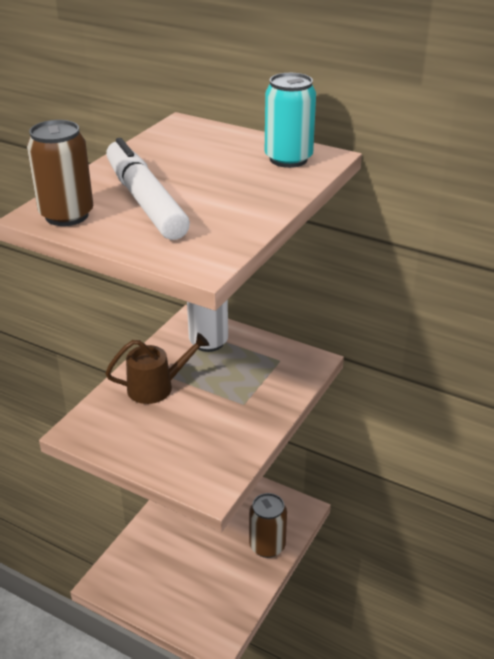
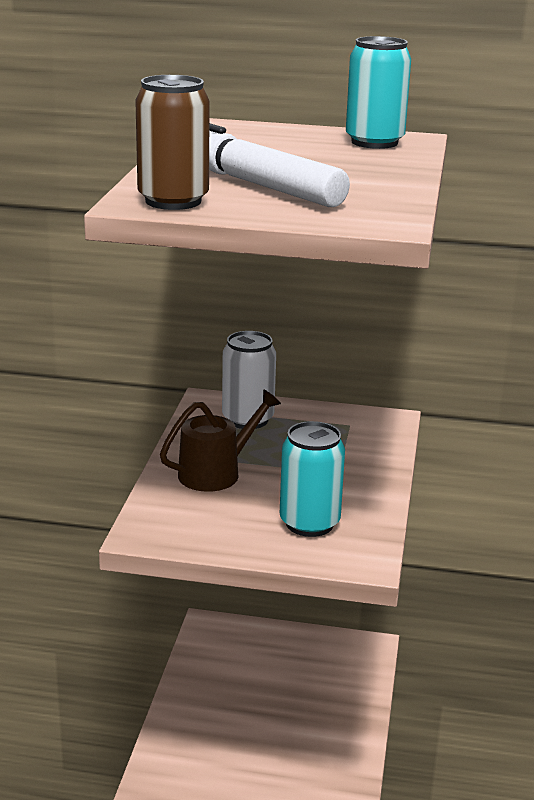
camera: 20 degrees left, 10 degrees down
(193, 447) = (309, 523): none -> turquoise can
(267, 546) = (347, 696): brown can -> none

